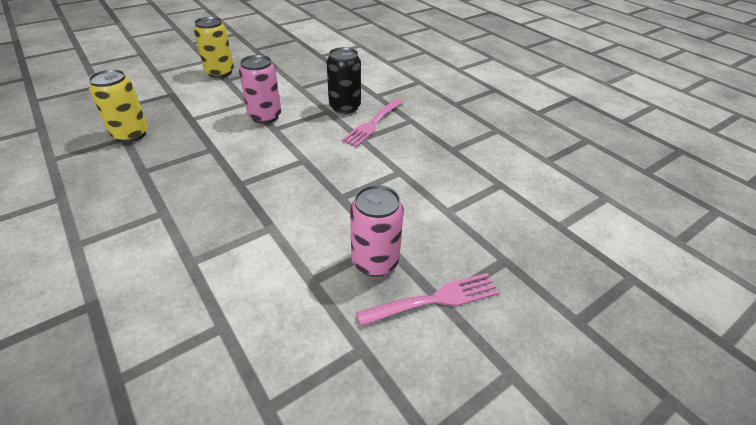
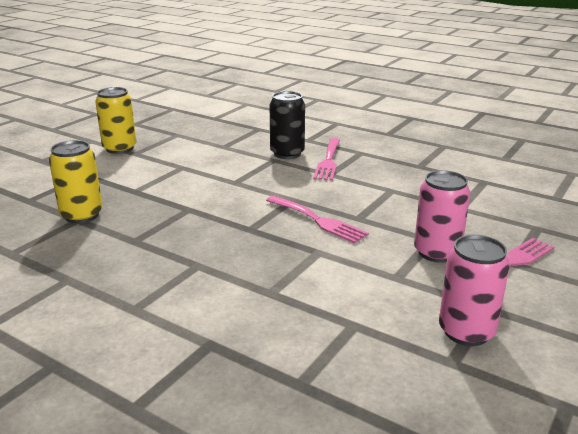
camera: 20 degrees left, 15 degrees down
(265, 116) = (214, 175): pink can -> pink can (466, 331)
(303, 190) = (318, 220): none -> pink fork

